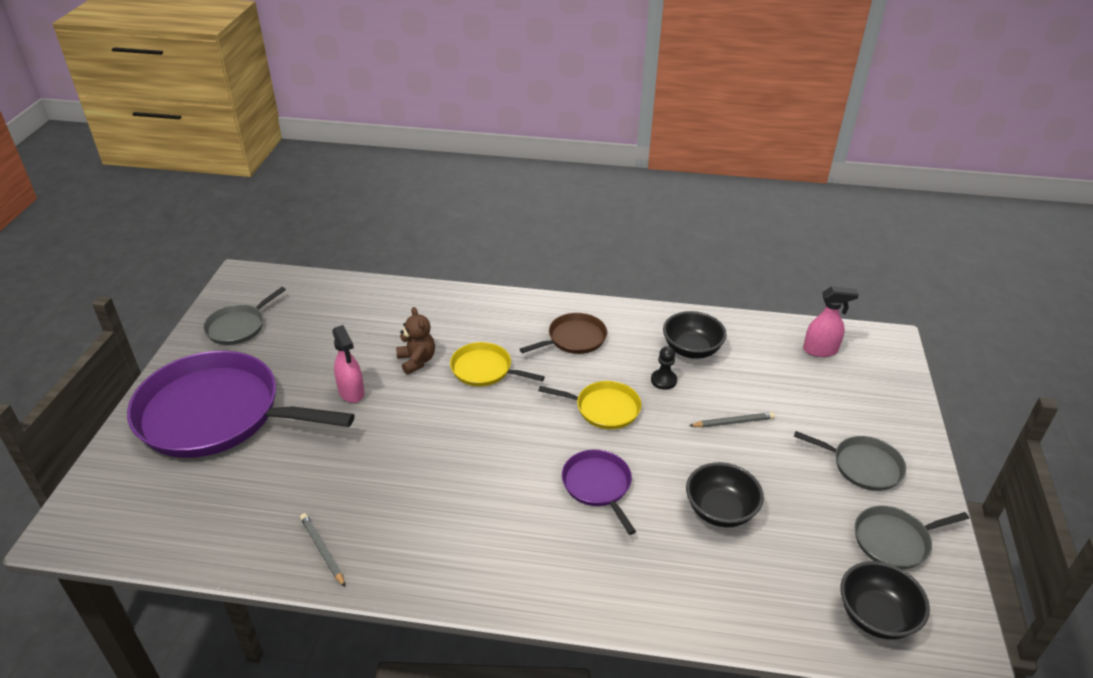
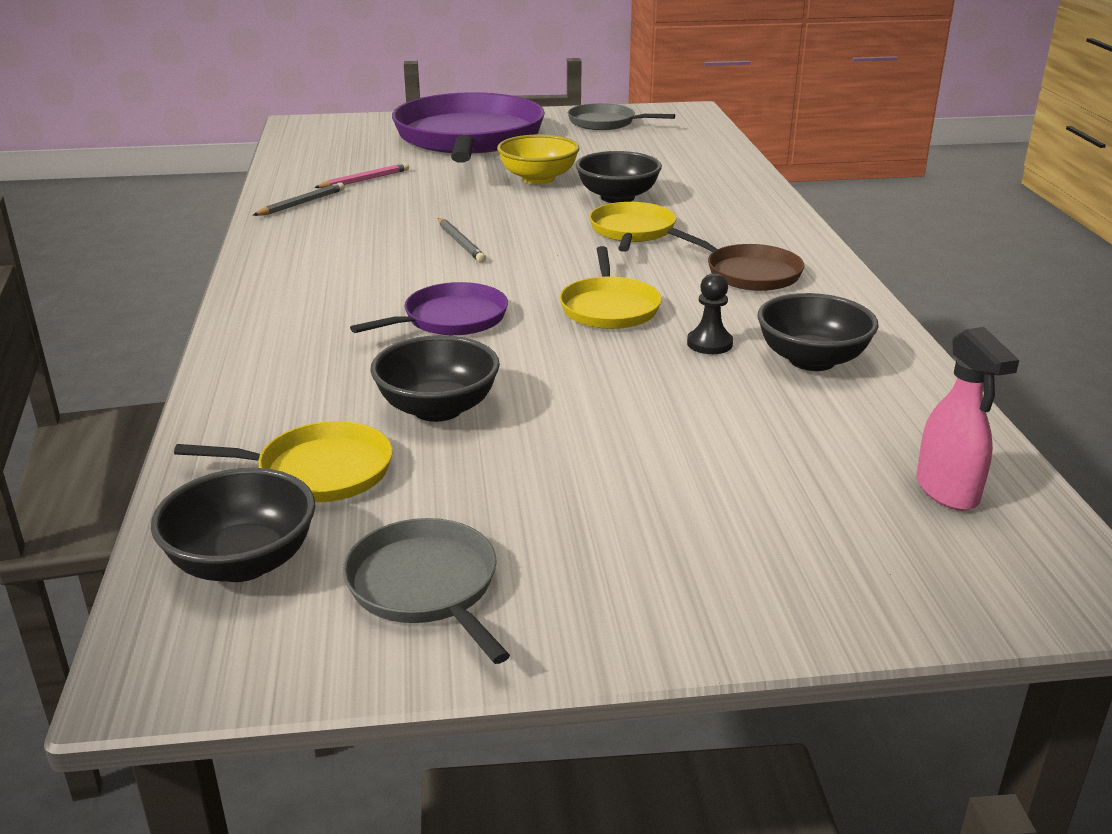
camera: 75 degrees right, 10 degrees down
(286, 499) = (365, 180): none -> pink pencil
(351, 392) = (538, 179): pink spray bottle -> yellow bowl
(417, 361) = (617, 197): brown teddy bear -> black bowl
(733, 422) = (650, 408): grey pencil -> grey pencil (460, 243)
(786, 575) = (318, 471): none -> yellow pan
(862, 466) = (616, 548): grey pan -> none

